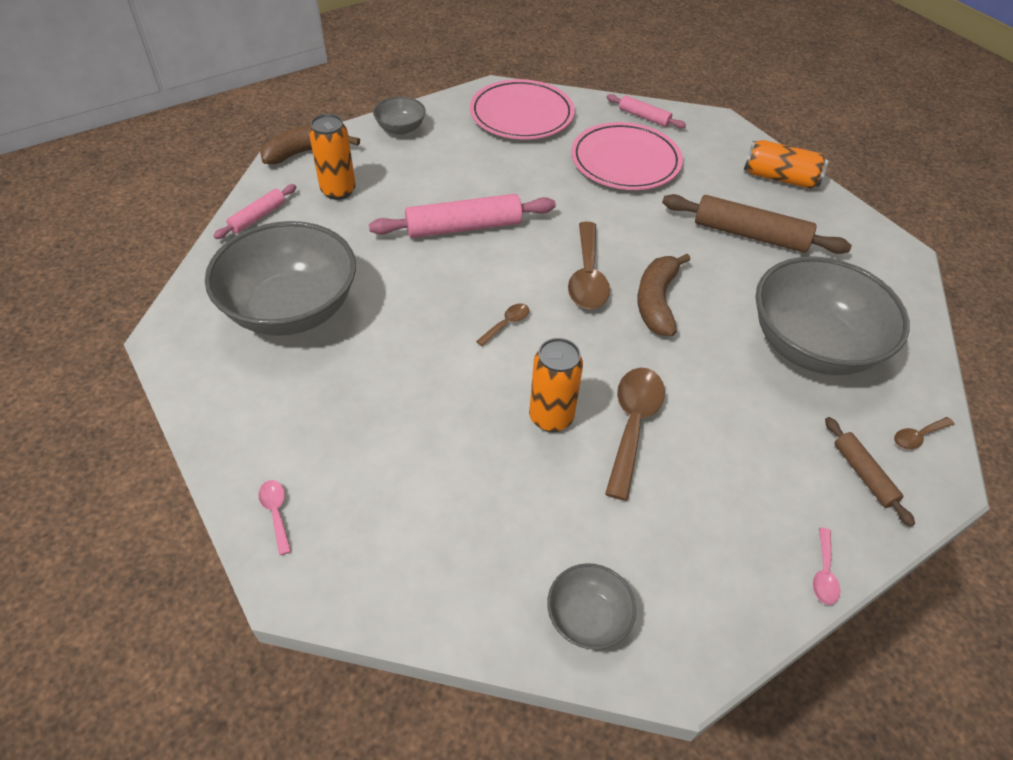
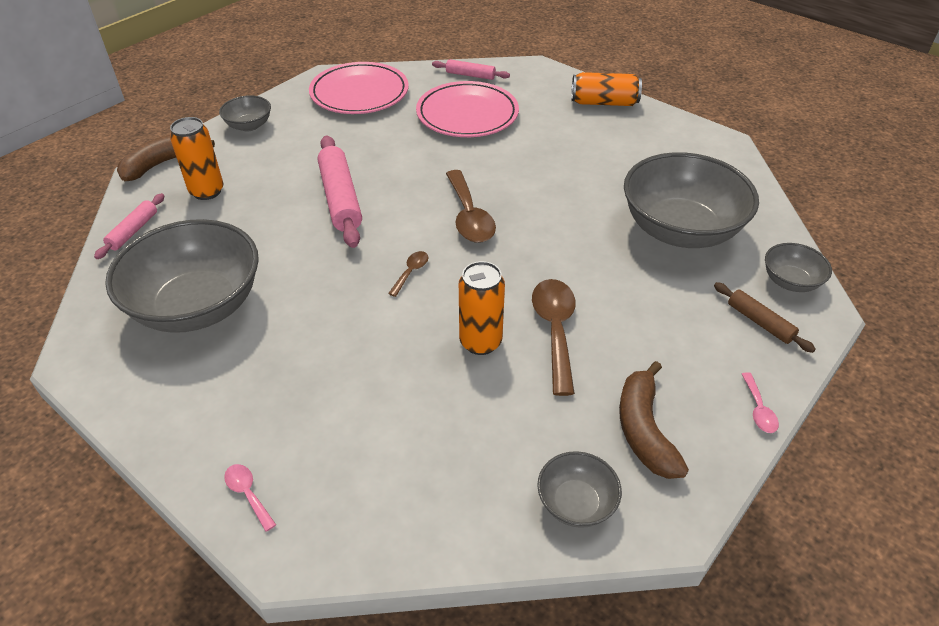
camera: 15 degrees left, 5 degrees down
(464, 227) = (340, 198): pink rolling pin -> pink rolling pin turned 75 degrees counterclockwise
(656, 301) = (537, 224): brown banana -> brown banana (644, 430)
(750, 234) = (596, 152): brown rolling pin -> none
(917, 436) = (790, 281): brown spoon -> grey bowl

